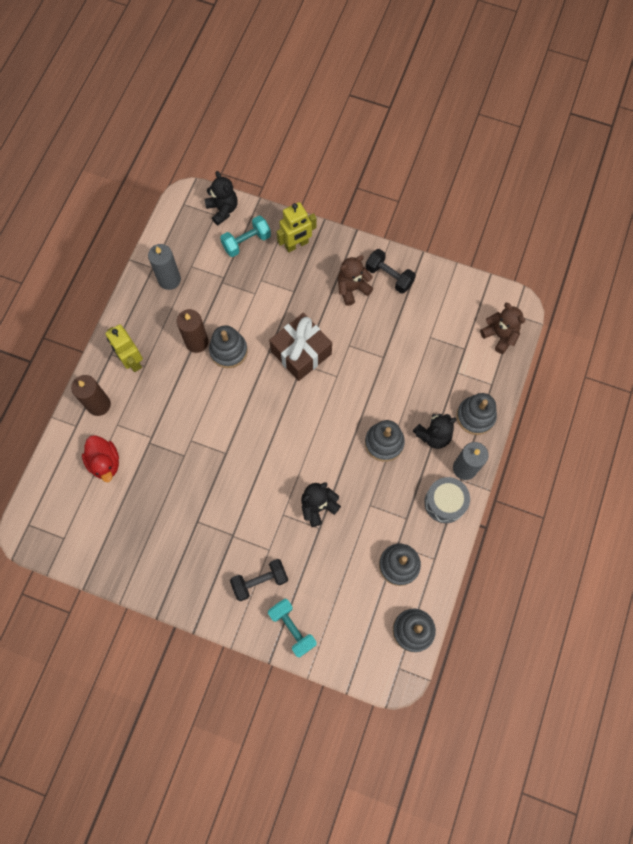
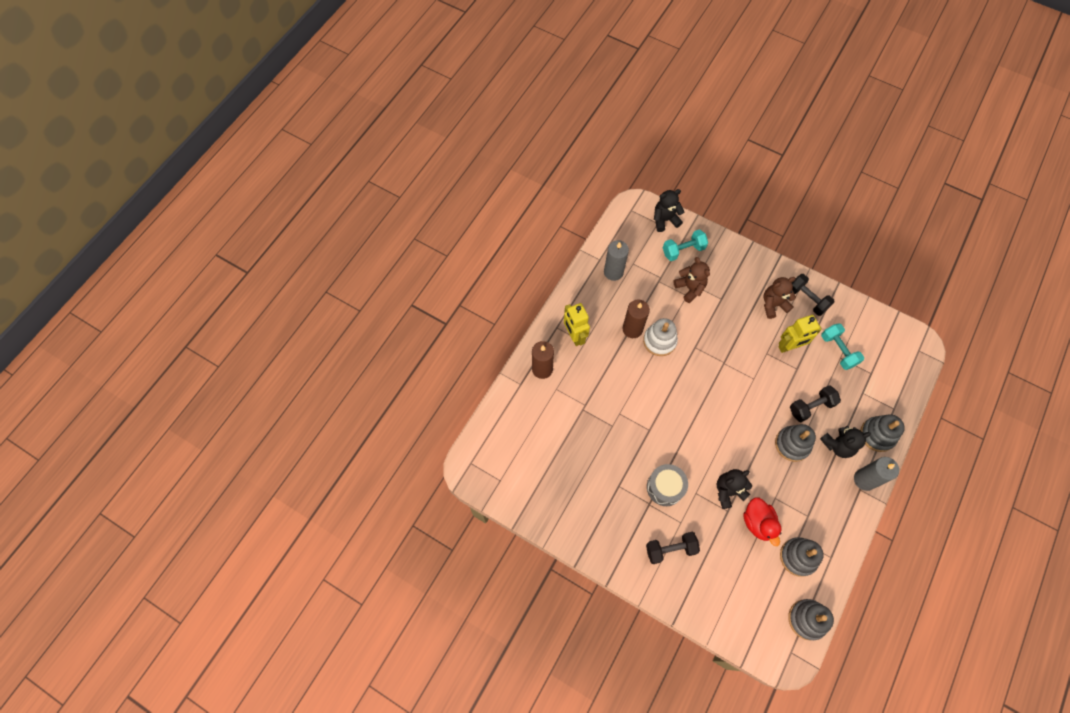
camera: 10 degrees right, 5 degrees down
(105, 462) = (542, 420): red duck -> red duck (758, 523)
(223, 210) = (665, 220): black teddy bear -> black teddy bear turned 90 degrees counterclockwise
(228, 351) = (659, 341): grey stacking toy -> white stacking toy
(292, 628) = (696, 597): turquoise dumbbell -> turquoise dumbbell (838, 350)
(296, 245) = (727, 259): yellow robot -> yellow robot (789, 346)
(301, 352) = (723, 353): brown gift -> none
(401, 397) = (811, 407): none -> black dumbbell
(444, 502) = (844, 508): grey drum -> grey drum (665, 487)
(499, 335) = (904, 366): brown teddy bear -> brown teddy bear (690, 288)

